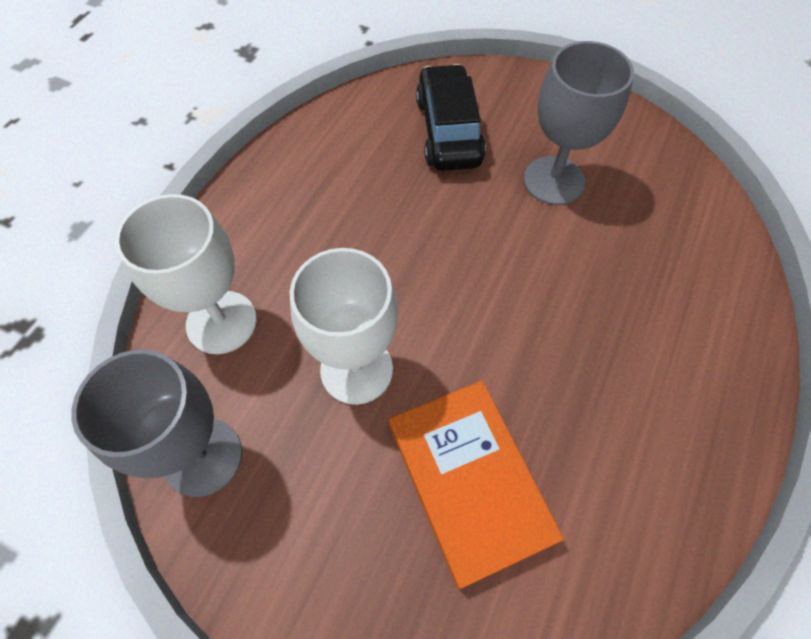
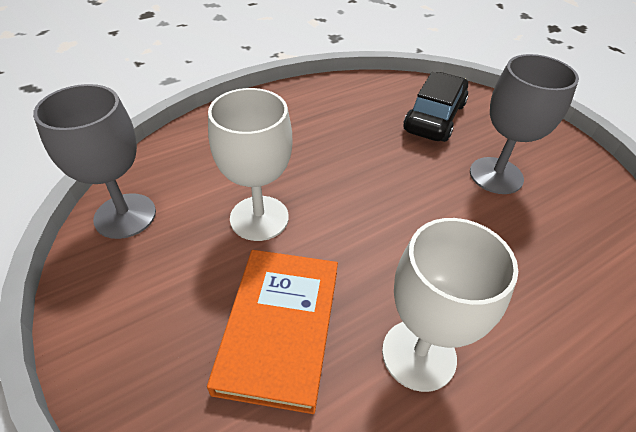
camera: 30 degrees right, 15 degrees down
(221, 322) = (201, 153): white goblet -> white goblet (418, 354)

